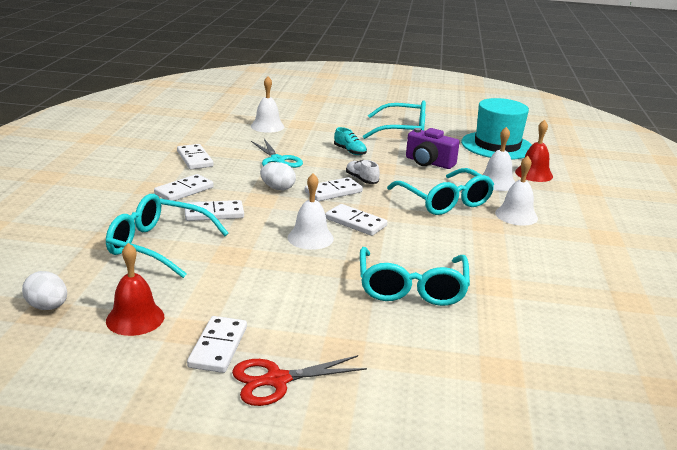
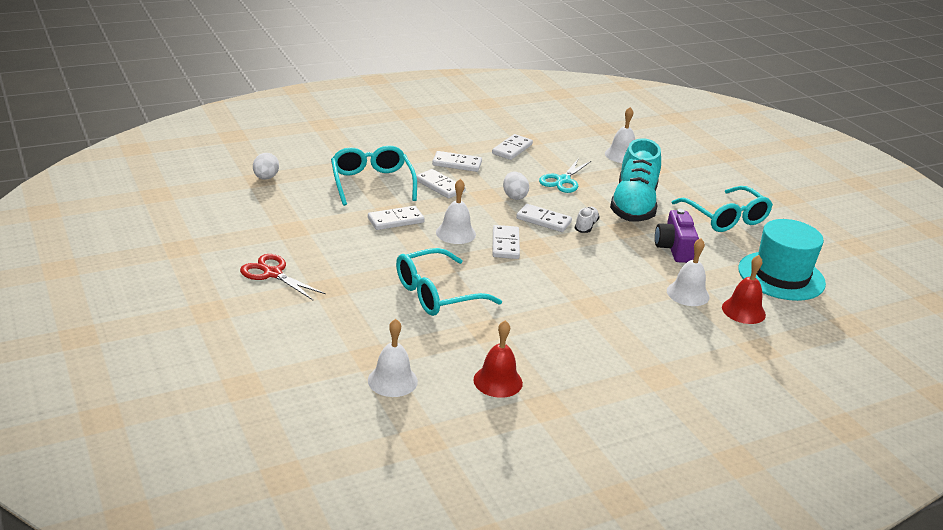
camera: 55 degrees right, 5 degrees up
(135, 318) = (284, 207): red bell -> red bell (498, 381)
(218, 347) = (284, 243): white domino -> white domino (395, 220)
(350, 151) = (633, 205): turquoise shoe -> turquoise shoe, size x2.48
(445, 201) = (604, 275): turquoise glasses -> none
(516, 215) = (631, 317): white bell -> white bell (392, 380)

